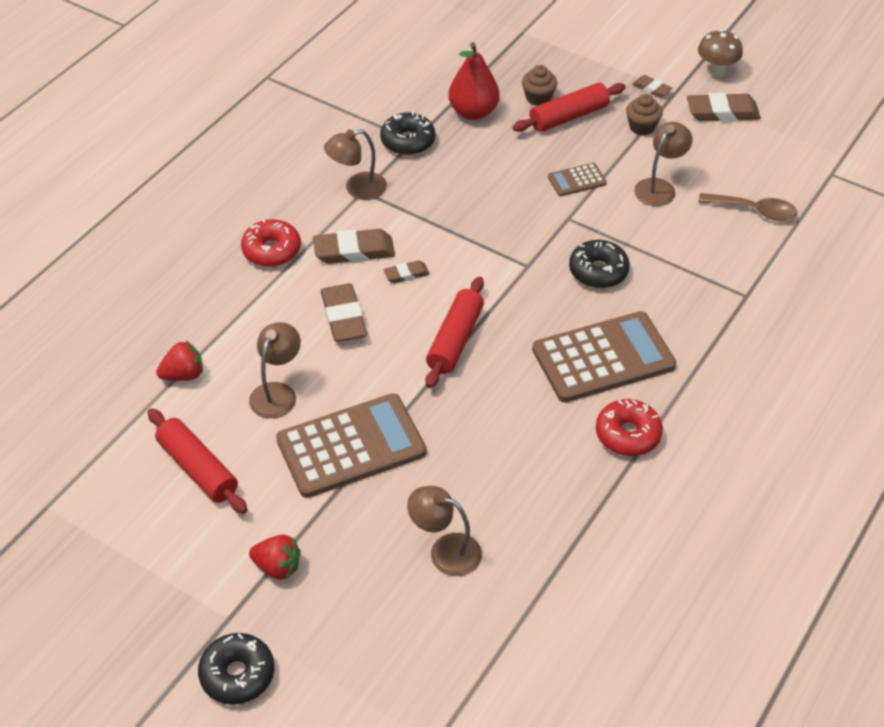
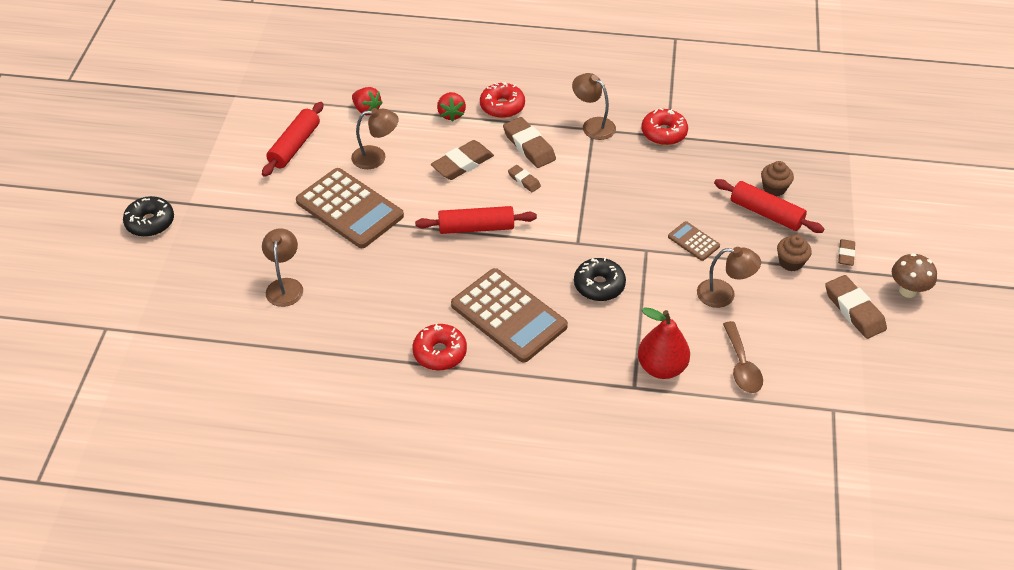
camera: 65 degrees right, 0 degrees up
(277, 567) = (236, 210): red strawberry -> red strawberry (451, 114)
(408, 141) = (663, 133): black donut -> red donut
(473, 112) = (725, 157): red pear -> red pear (661, 367)

